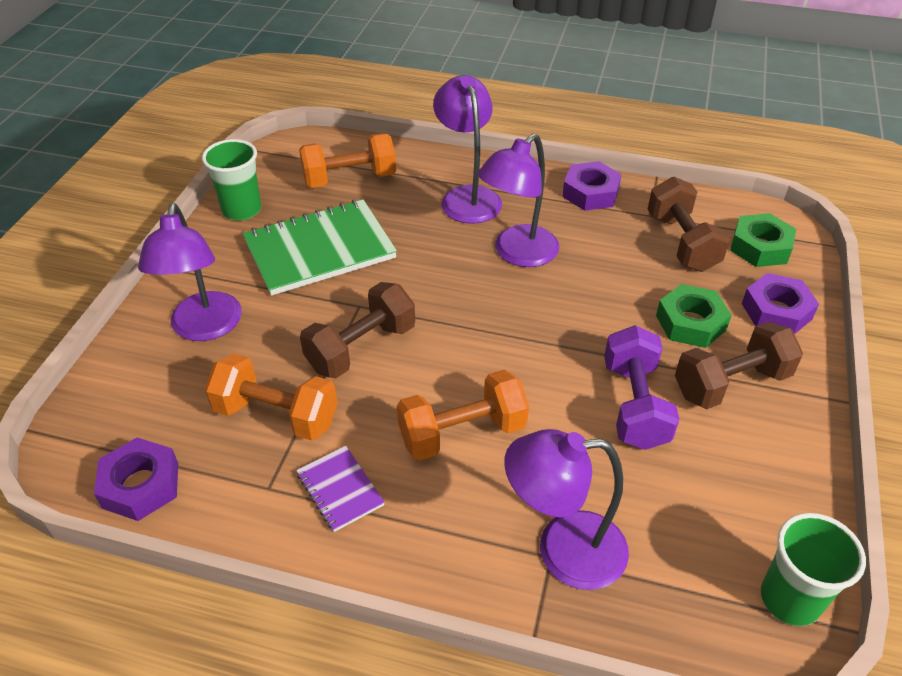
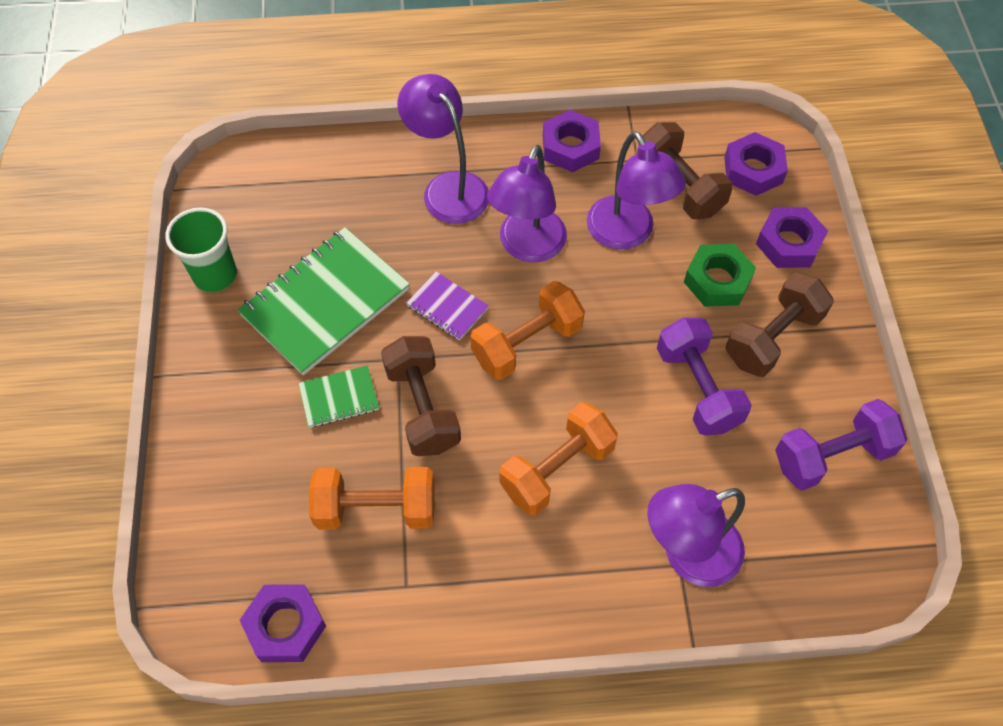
camera: 20 degrees left, 15 degrees up
(205, 328) = (254, 435): purple lamp -> purple lamp (627, 234)
(292, 320) = (339, 398): none -> green notebook
(340, 489) = (472, 565): purple notebook -> purple notebook (447, 307)
(350, 179) = (313, 199): orange dumbbell -> orange dumbbell (527, 344)
(361, 348) = (423, 408): brown dumbbell -> brown dumbbell turned 45 degrees counterclockwise
(759, 506) = (832, 456): none -> purple dumbbell
(760, 247) = (753, 170): green nut -> purple nut
(790, 599) = (879, 535): green cup -> none

